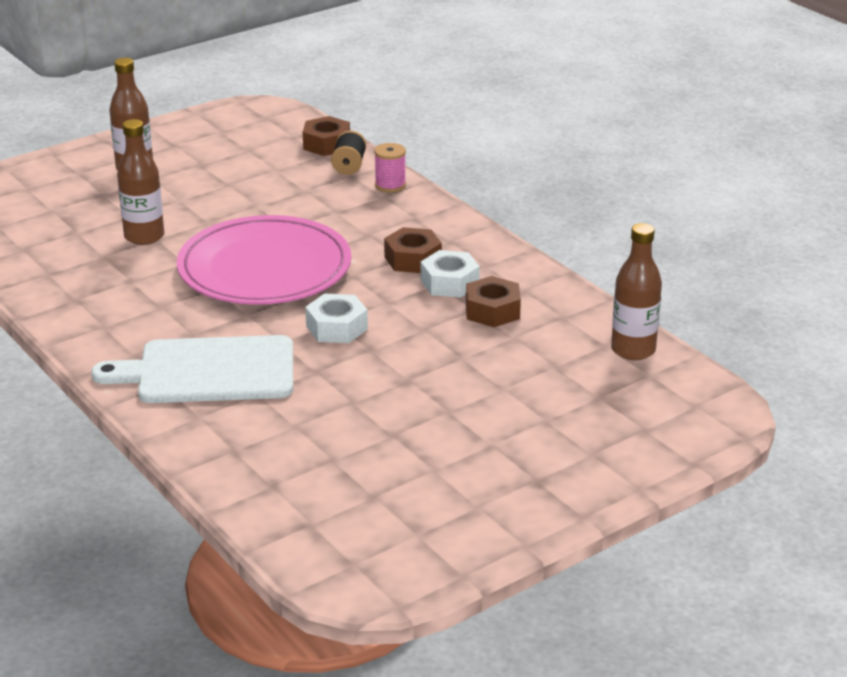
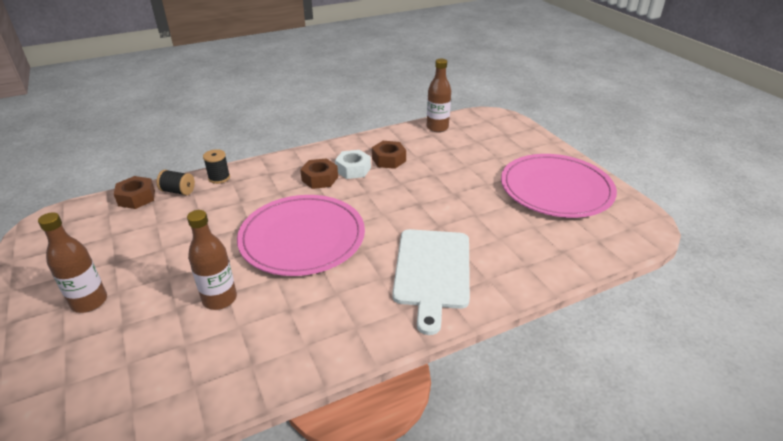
camera: 80 degrees left, 5 degrees up
(337, 327) = (391, 213): white nut -> none
(390, 185) = (219, 178): pink spool -> black spool
(454, 486) = (556, 189): none -> pink plate

